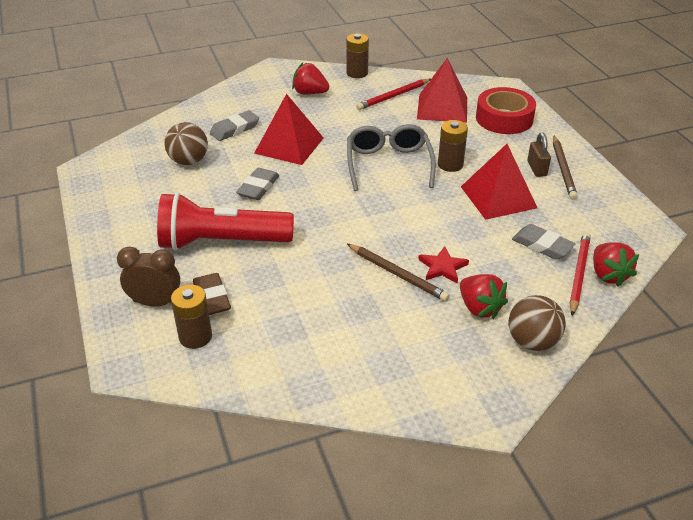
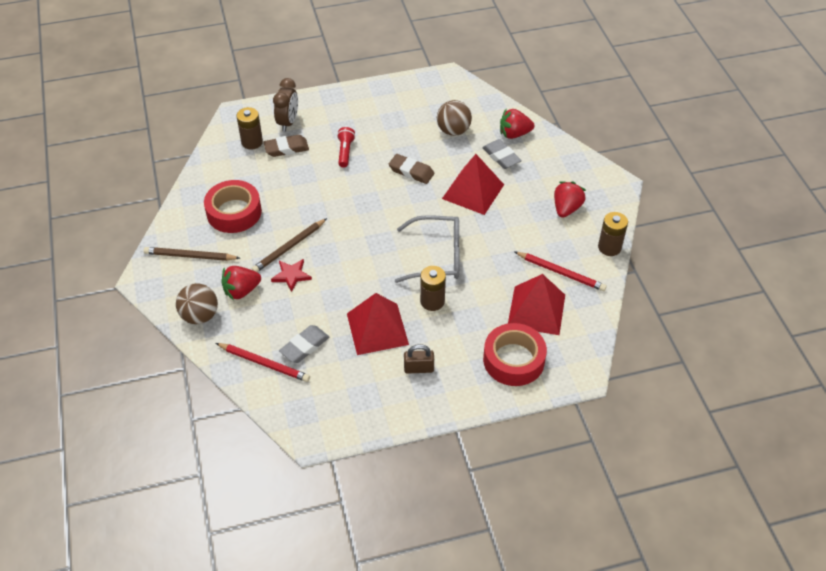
camera: 95 degrees right, 10 degrees up
(221, 242) = (345, 152): red flashlight -> red flashlight, size x0.44
(258, 188) = (411, 171): grey eraser -> brown eraser
(342, 335) = (234, 212): none -> red tape
(393, 96) = (560, 273): red pencil -> red pencil turned 150 degrees clockwise
(563, 169) = (415, 390): brown pencil -> brown pencil (190, 256)
(608, 275) = (258, 384): red strawberry -> red strawberry (514, 134)

